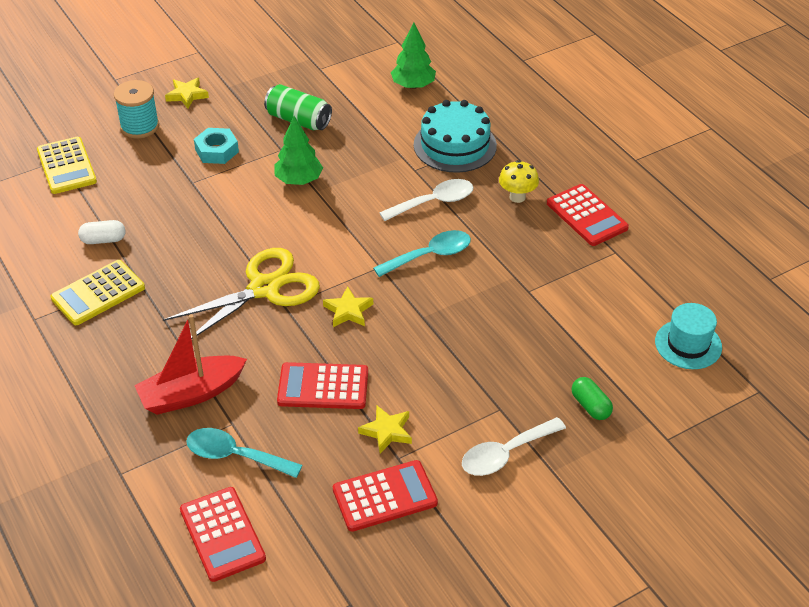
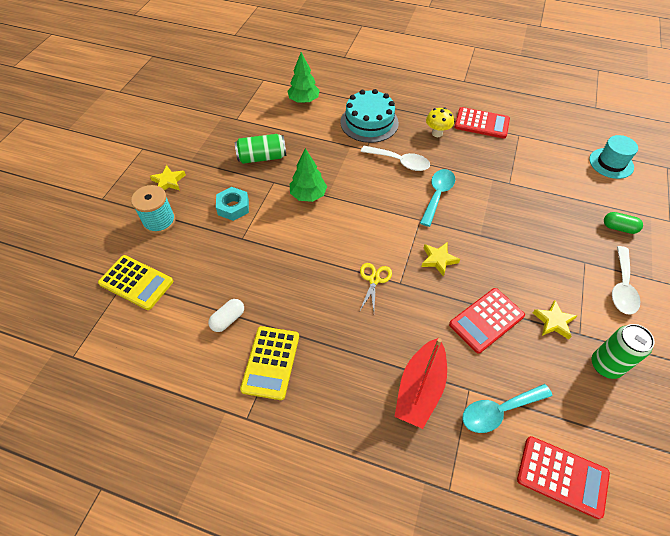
camera: 40 degrees left, 10 degrees up
(264, 288) = (374, 280): yellow scissors -> yellow scissors, size x0.48
(385, 496) = (605, 365): red calculator -> green can
(434, 202) = (400, 162): white spoon -> white spoon turned 90 degrees clockwise

